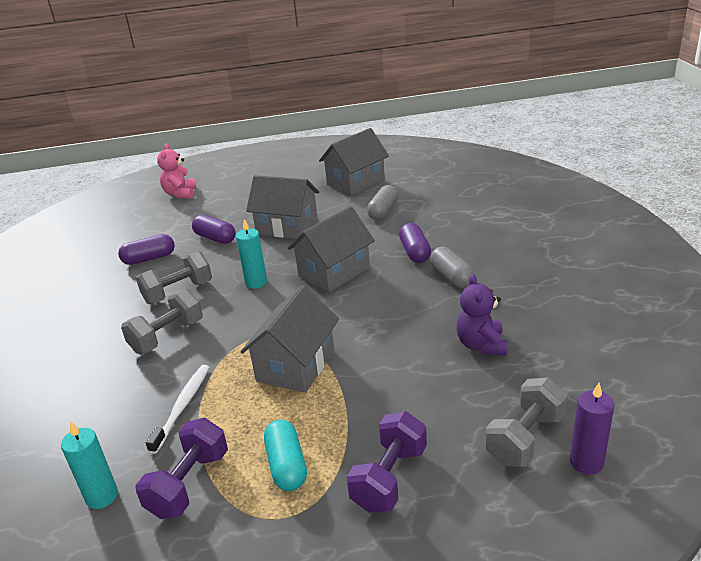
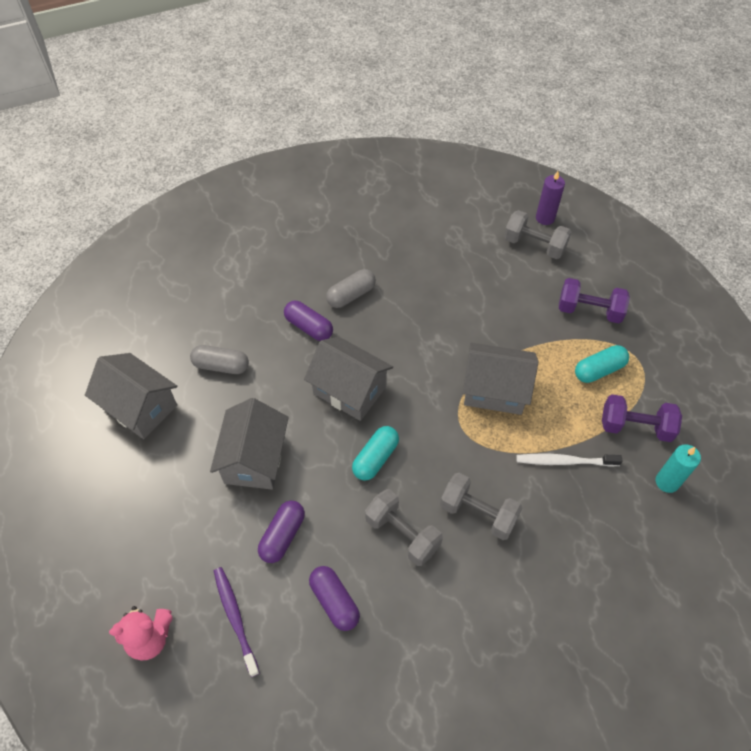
camera: 105 degrees left, 25 degrees up
(169, 221) = (235, 618): none -> purple toothbrush
(256, 282) = (375, 458): turquoise candle -> turquoise capsule
(414, 252) = (309, 327): purple capsule -> purple capsule turned 60 degrees clockwise
(481, 345) = (444, 270): purple teddy bear -> none

